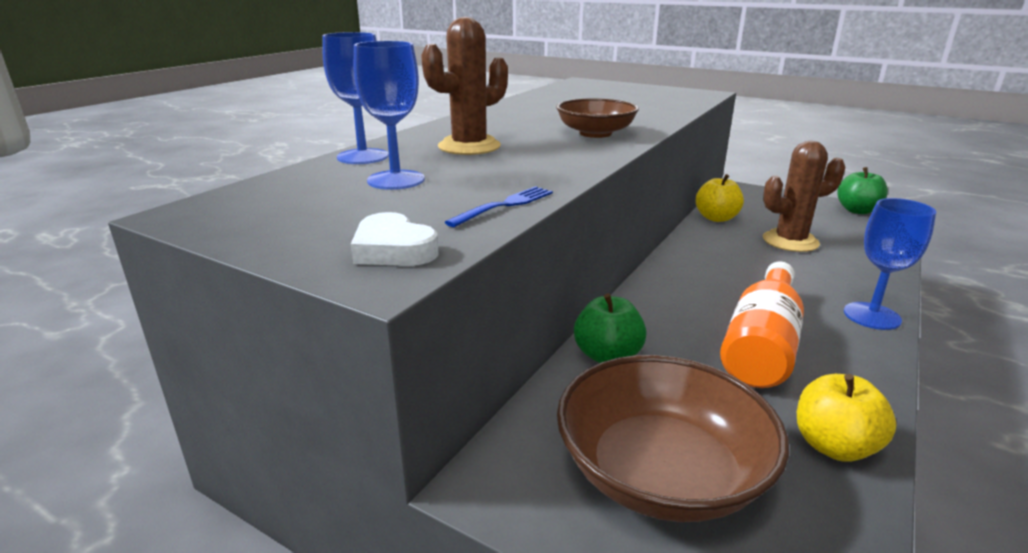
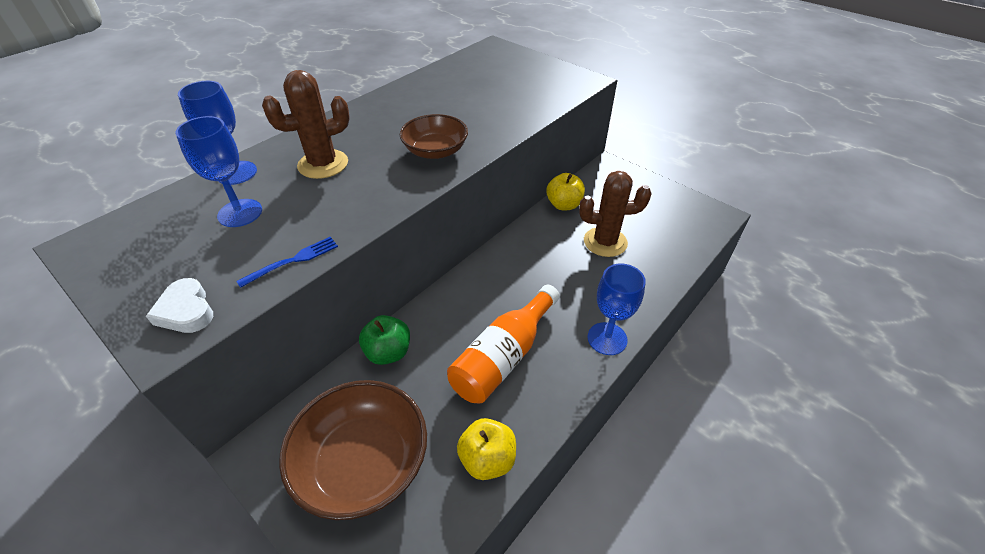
camera: 10 degrees right, 20 degrees up
(857, 210) = (692, 208): green apple -> none

